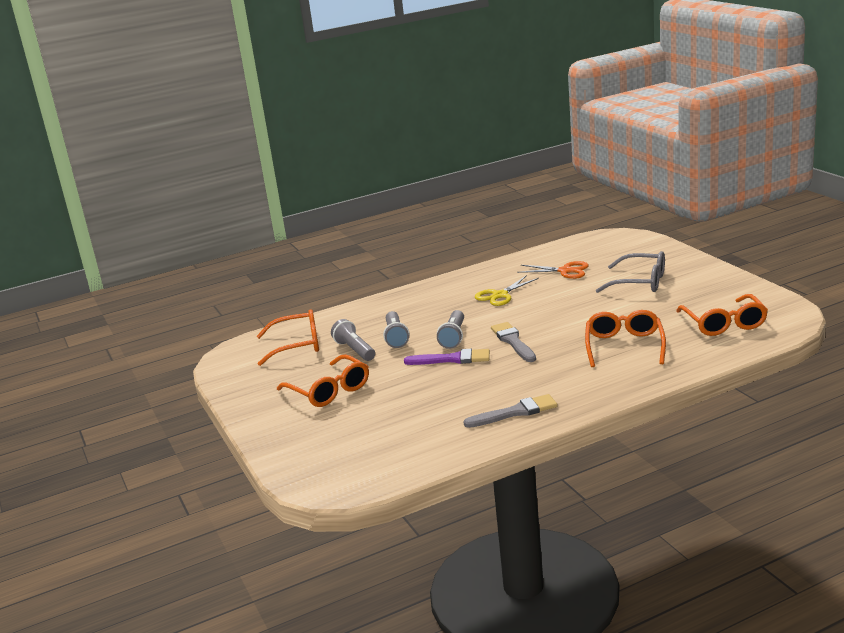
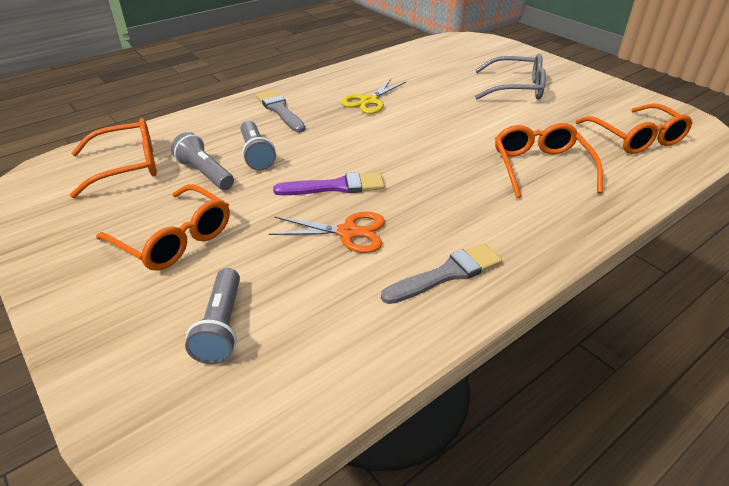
camera: 15 degrees left, 15 degrees up
(454, 337) = (329, 155): grey flashlight -> grey flashlight (222, 326)
(513, 341) = (404, 161): grey brush -> grey brush (280, 110)
(565, 271) = (430, 74): orange scissors -> orange scissors (348, 232)

